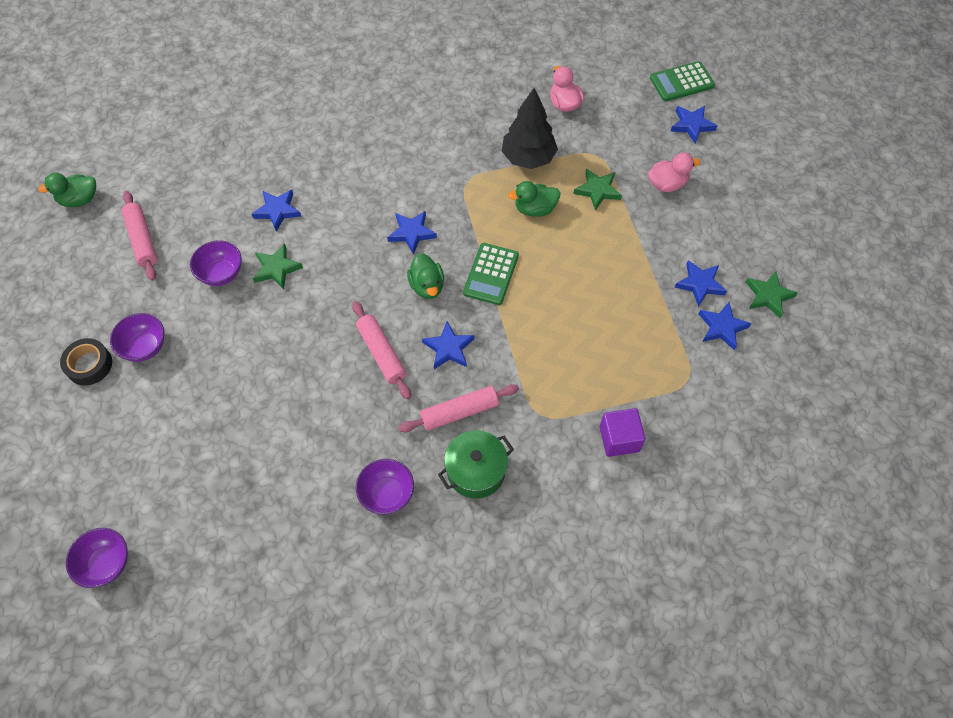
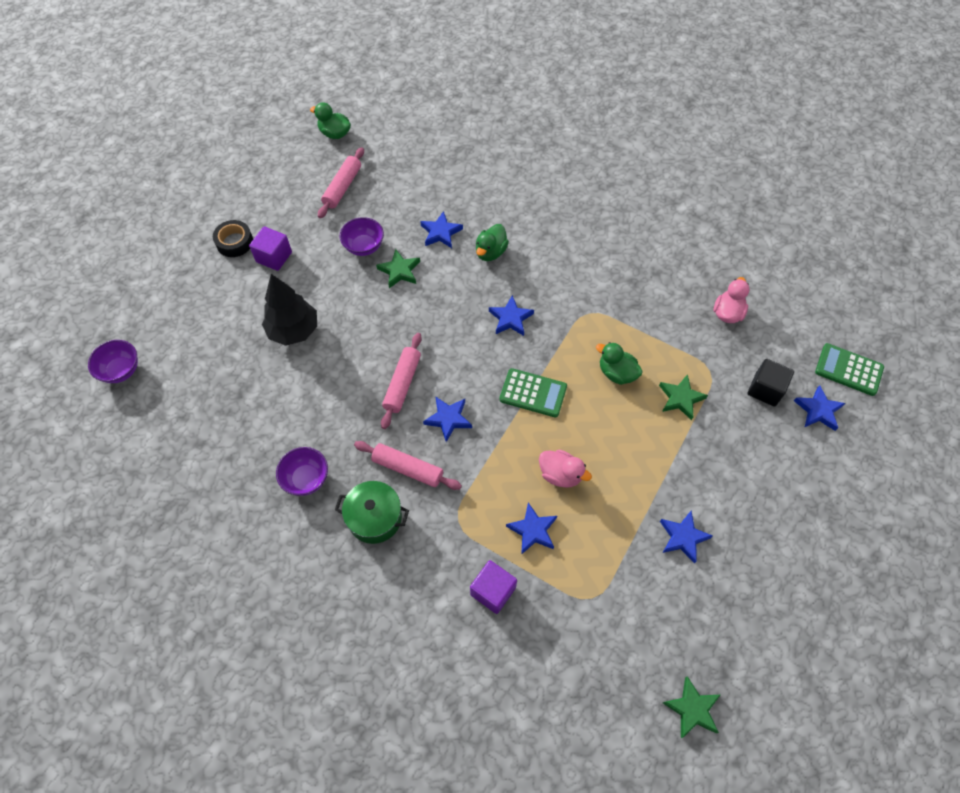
camera: 45 degrees right, 0 degrees up
(145, 347) = (274, 257): purple bowl -> purple cube
(427, 286) = (480, 364): green duck -> green duck (490, 252)
(491, 274) = (533, 393): green calculator -> green calculator turned 135 degrees counterclockwise
(528, 158) = (653, 332): black tree -> black tree (294, 330)
(645, 138) = (765, 389): none -> black cube
(667, 184) = (743, 439): pink duck -> pink duck (560, 474)
(722, 327) = (663, 585): blue star -> blue star (533, 530)
(768, 296) = (730, 596): green star -> green star (692, 709)

